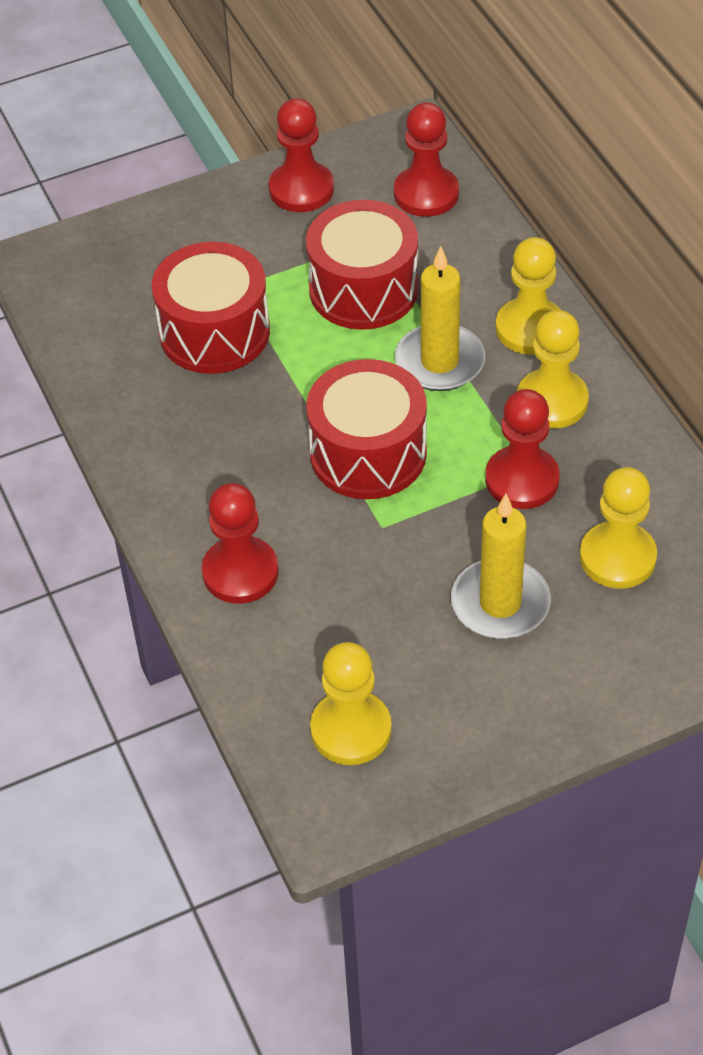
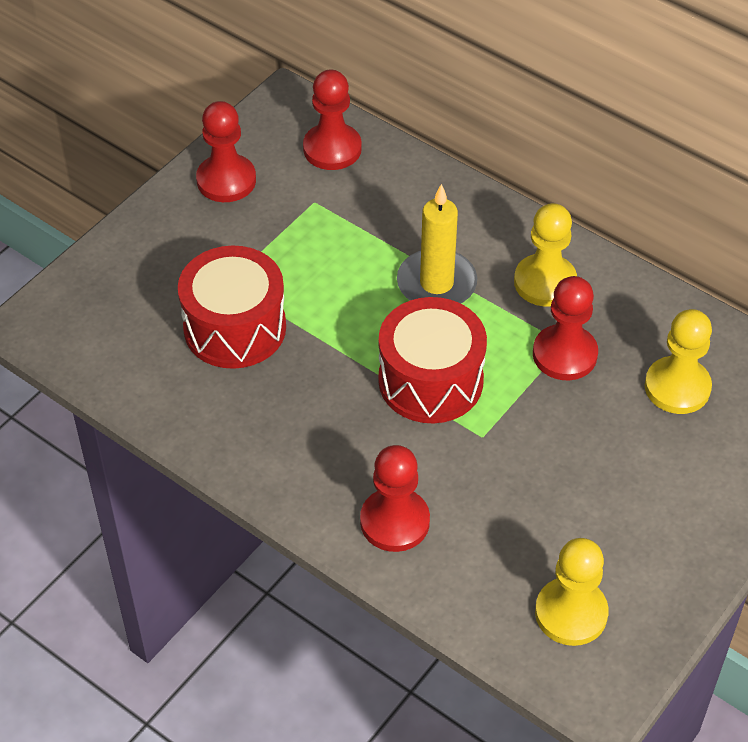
camera: 30 degrees left, 0 degrees up
(363, 289) = (335, 246): red drum -> none
(500, 603) = (615, 460): yellow candle -> none
(530, 328) = (489, 230): yellow pawn -> none

